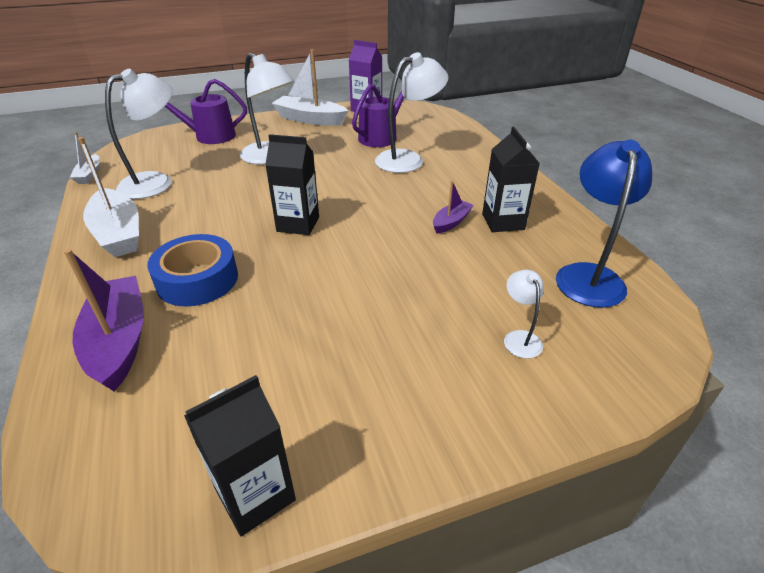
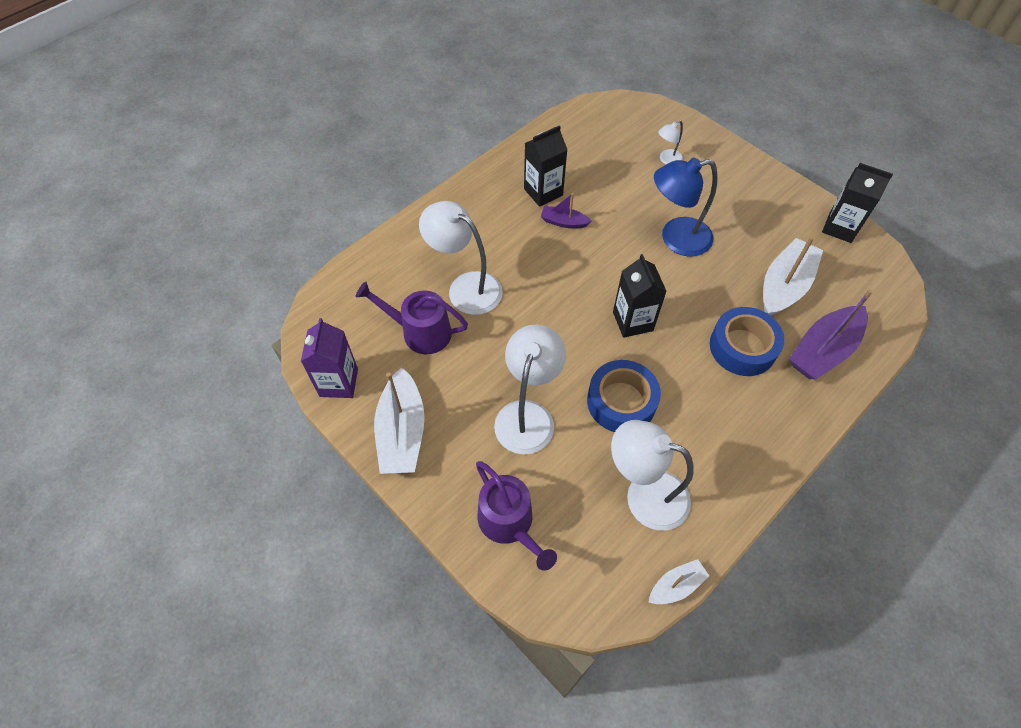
camera: 115 degrees left, 20 degrees up
(118, 233) = (738, 452): white boat -> white boat (784, 286)
(233, 195) = (621, 401): none -> blue tape
(588, 275) = (583, 139): blue lamp -> blue lamp (676, 239)

